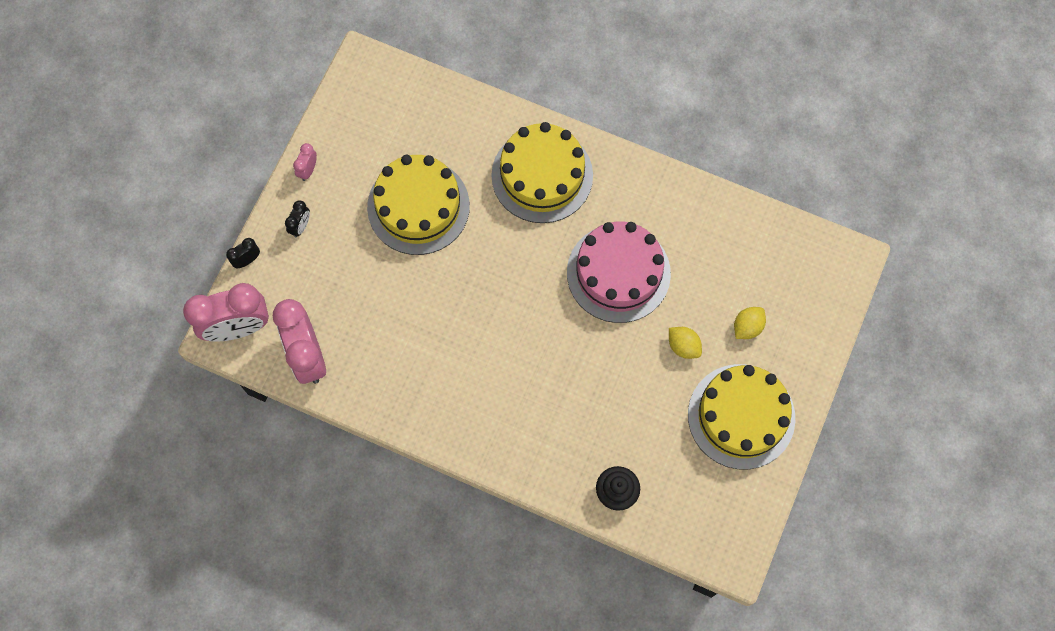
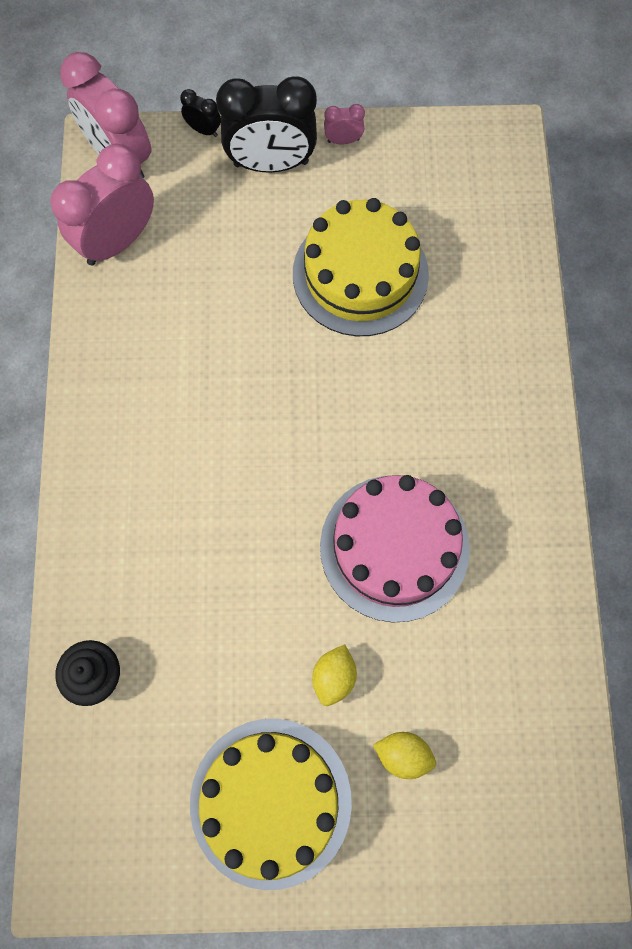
camera: 65 degrees right, 0 degrees up
(301, 226) = (271, 164): black clock -> black clock, size x2.30
(542, 175) = (477, 395): yellow cake -> none

